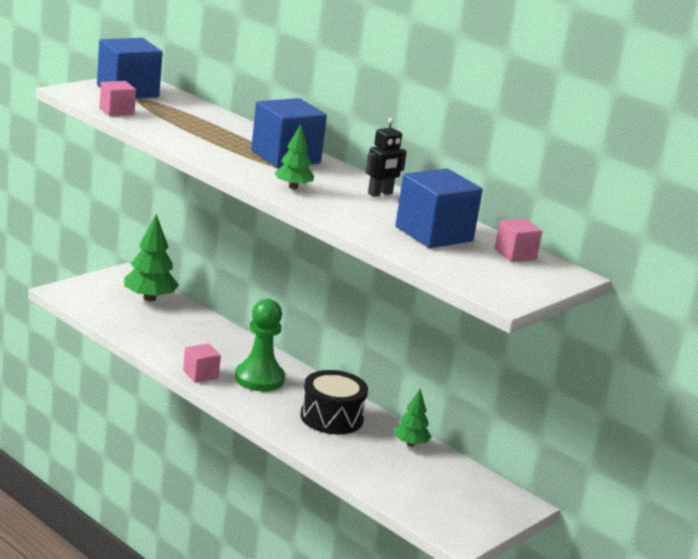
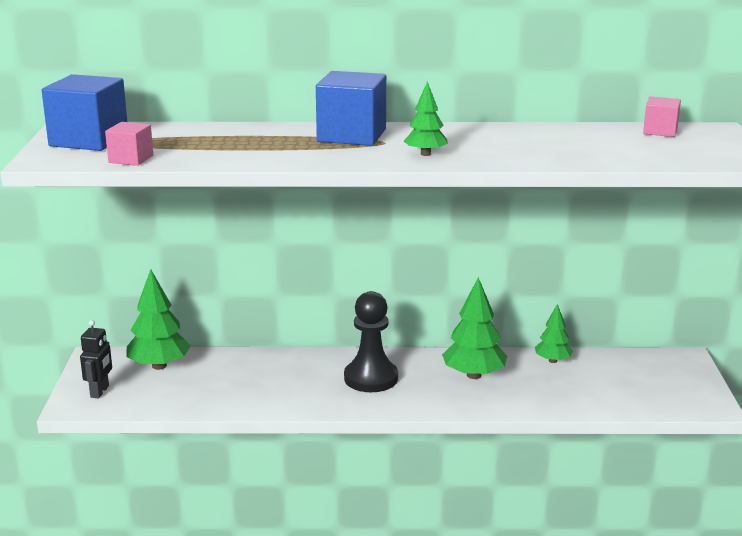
camera: 40 degrees left, 0 degrees up
(200, 374) = (326, 403): pink cube -> none
(259, 379) = (371, 378): green pawn -> black pawn
(331, 417) = (473, 375): black drum -> green tree
(380, 194) = (481, 131): black robot -> black robot (100, 391)
(434, 234) = (590, 142): blue cube -> none

